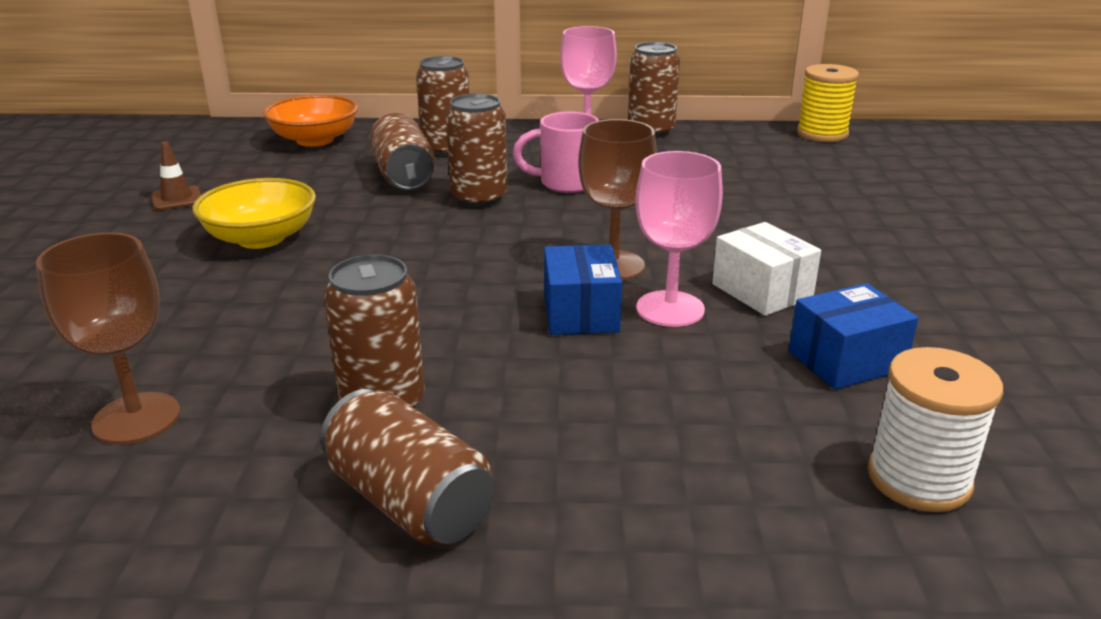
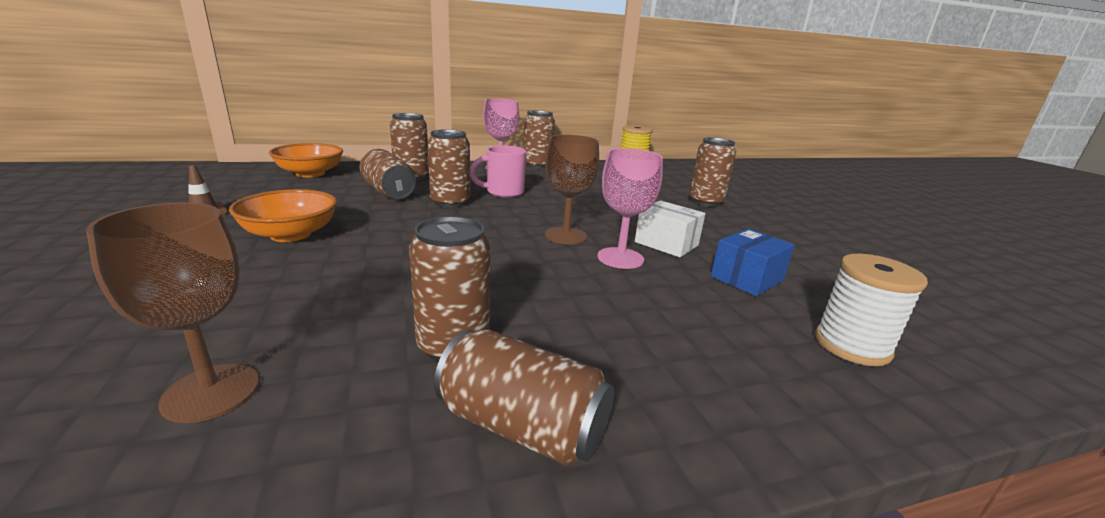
camera: 20 degrees left, 5 degrees down
(261, 238) = (291, 234): yellow bowl -> orange bowl
(580, 313) = (564, 265): blue box -> none
(898, 217) = (705, 202): none -> brown can

